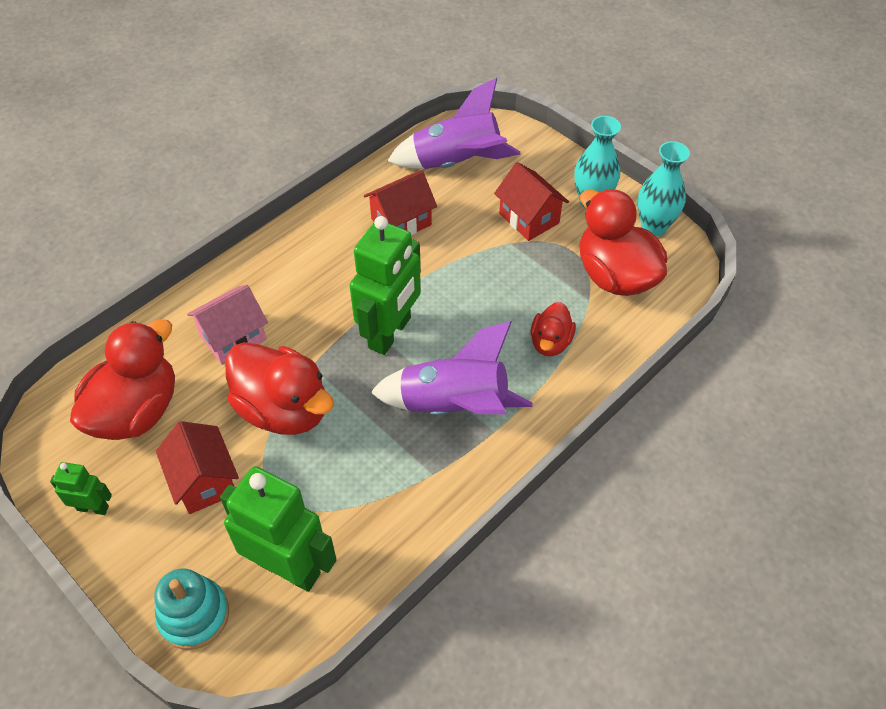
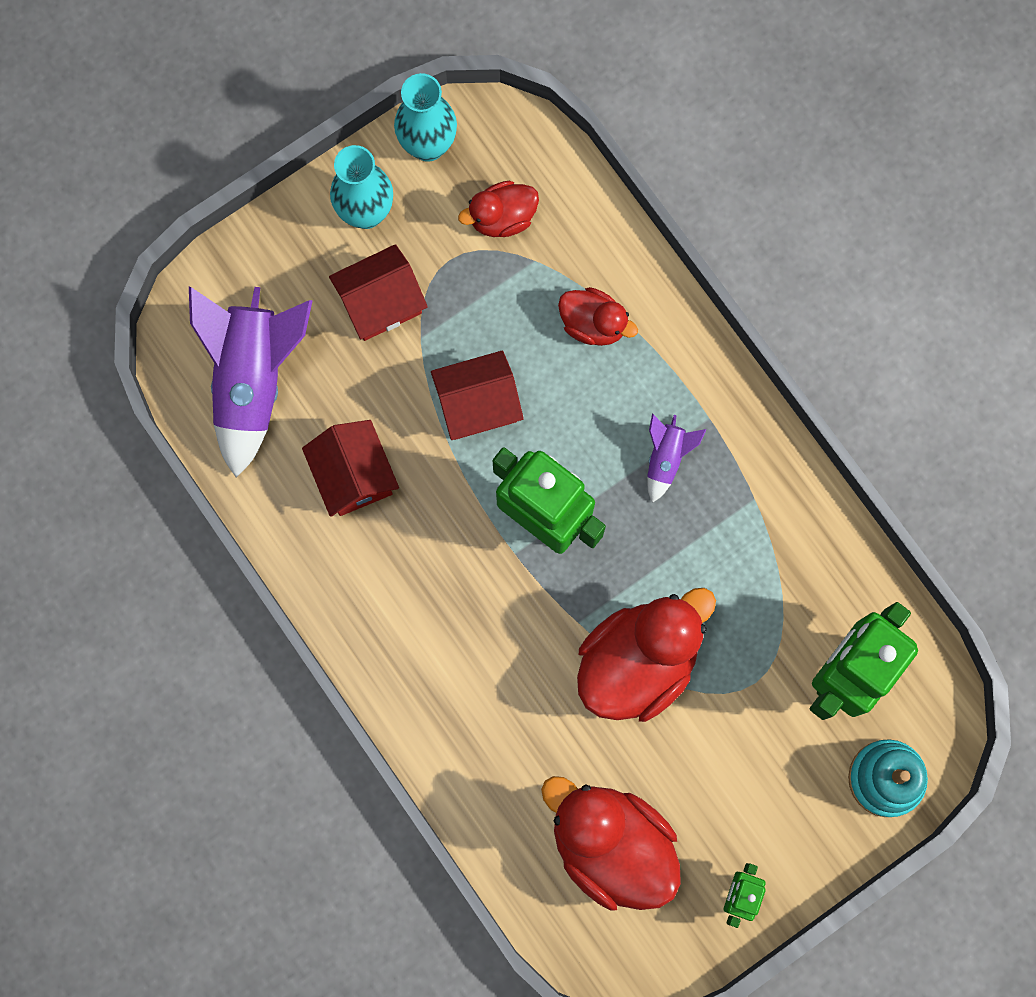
camera: 80 degrees left, 25 degrees up
(204, 481) = (723, 762): red house -> red house (477, 404)
(233, 338) = (516, 719): pink house -> none
(454, 405) = (666, 458): purple rocket -> purple rocket, size x0.47
(615, 276) = (502, 218): red duck -> red duck, size x0.54

